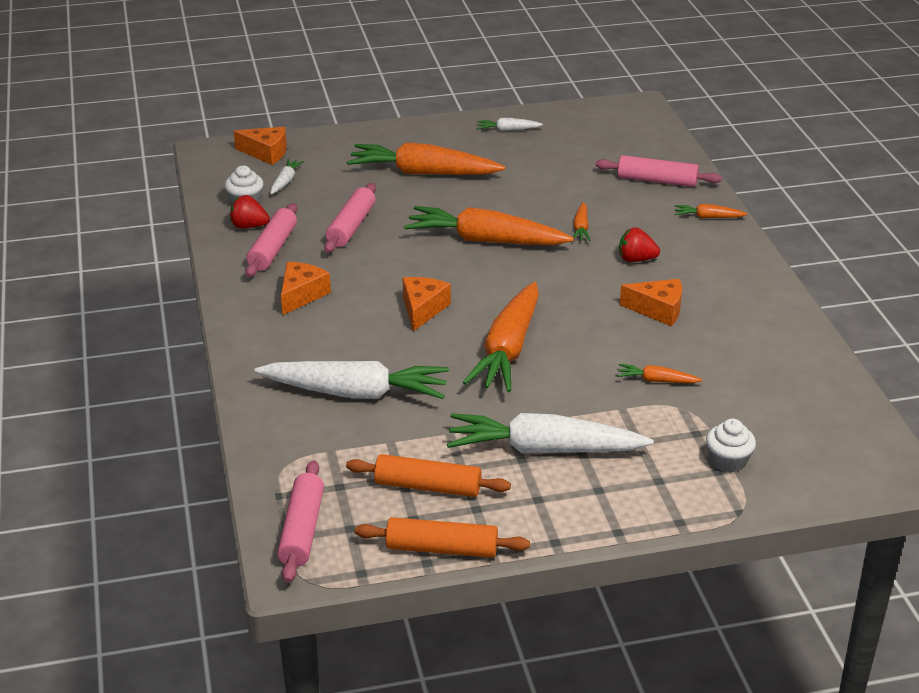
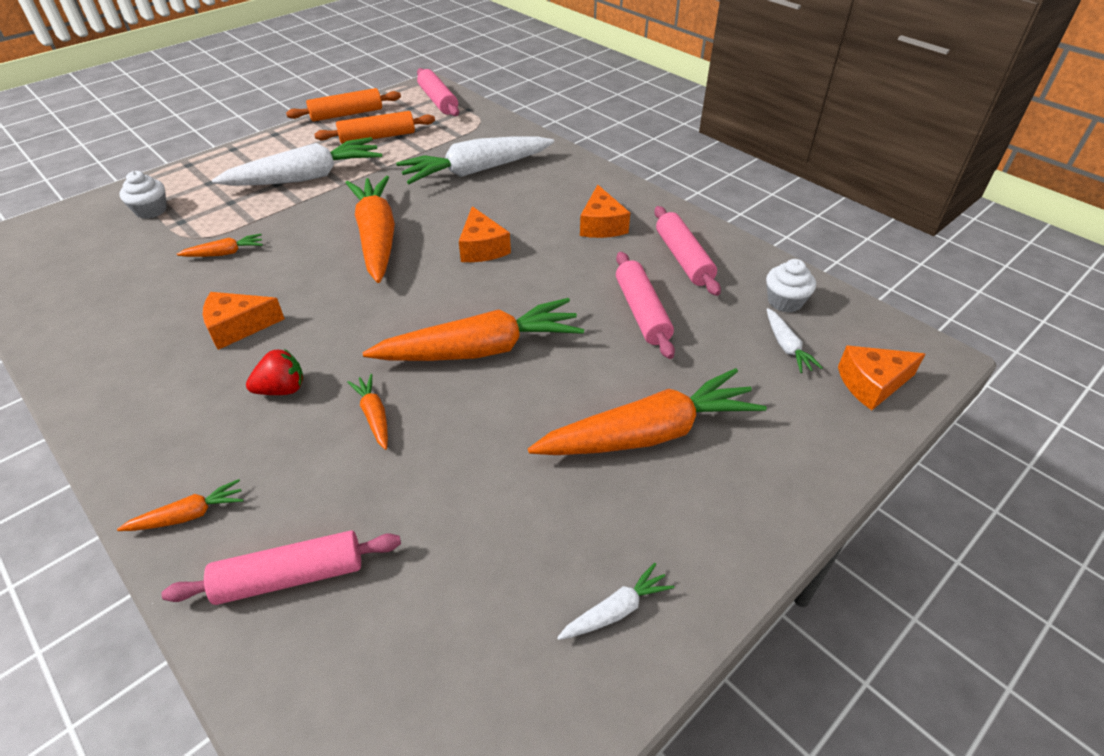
camera: 150 degrees right, 10 degrees up
(249, 226) = (738, 274): red strawberry -> none

